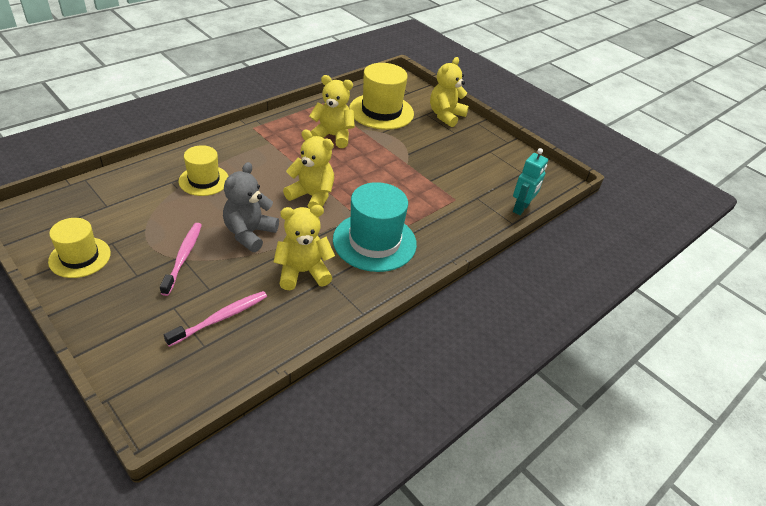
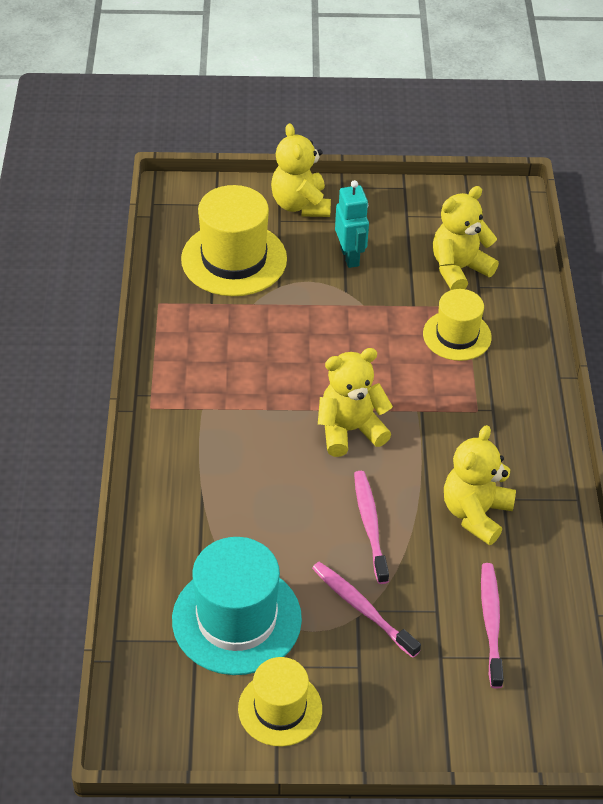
camera: 45 degrees left, 5 degrees up
(204, 180) = (226, 517): yellow hat -> yellow hat (457, 335)
(249, 233) = (370, 526): grey teddy bear -> pink toothbrush
(332, 136) = (244, 339): yellow teddy bear -> yellow teddy bear (459, 269)
(374, 242) = (477, 422): turquoise hat -> turquoise hat (236, 619)
(521, 208) = (527, 263): turquoise robot -> turquoise robot (350, 257)

